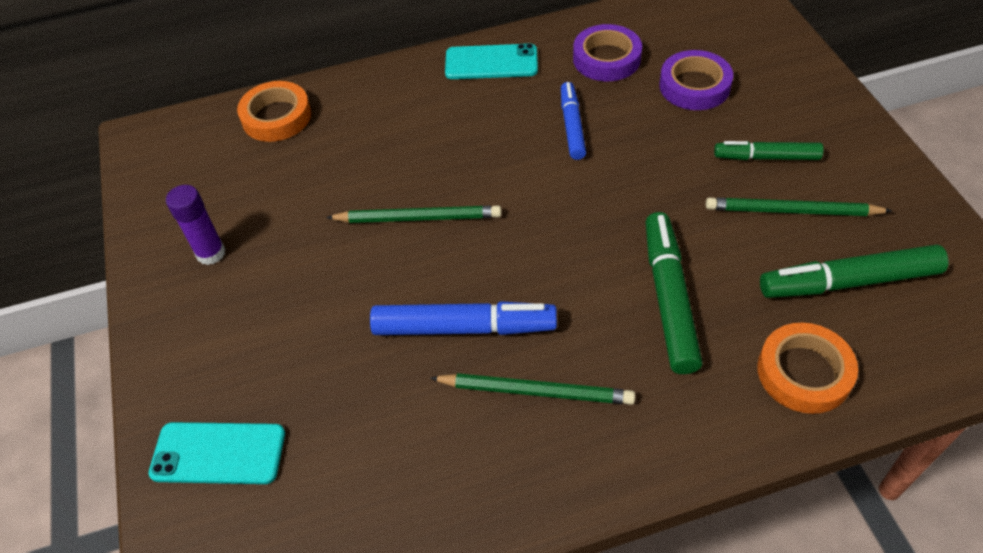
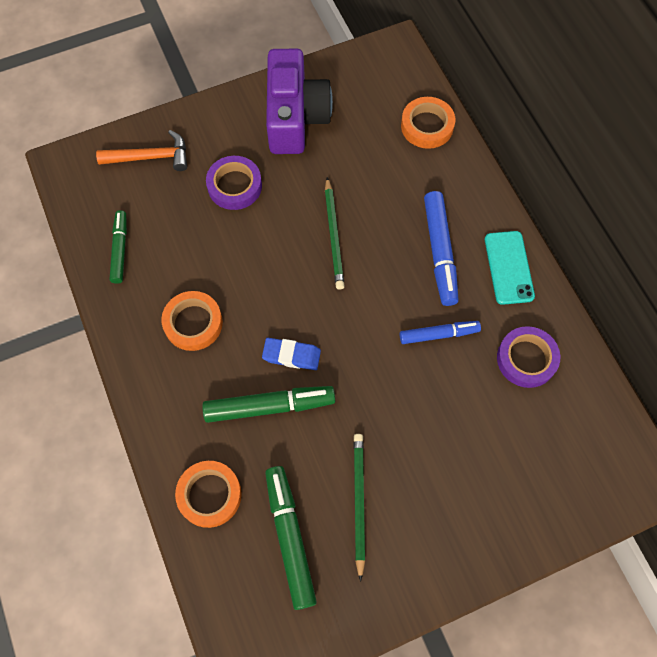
camera: 80 degrees right, 15 degrees up
(211, 253) = (295, 116): purple glue stick -> purple camera
(218, 453) = (151, 157): turquoise phone -> orange hammer
(463, 327) = (240, 275): blue marker -> blue marker (440, 252)
(536, 391) = (193, 323): green pencil -> orange tape
(594, 271) = (291, 355): none -> blue eraser
(694, 86) = (499, 432): purple tape -> purple tape (234, 186)
(767, 157) = (417, 487): green marker -> green marker (120, 250)

